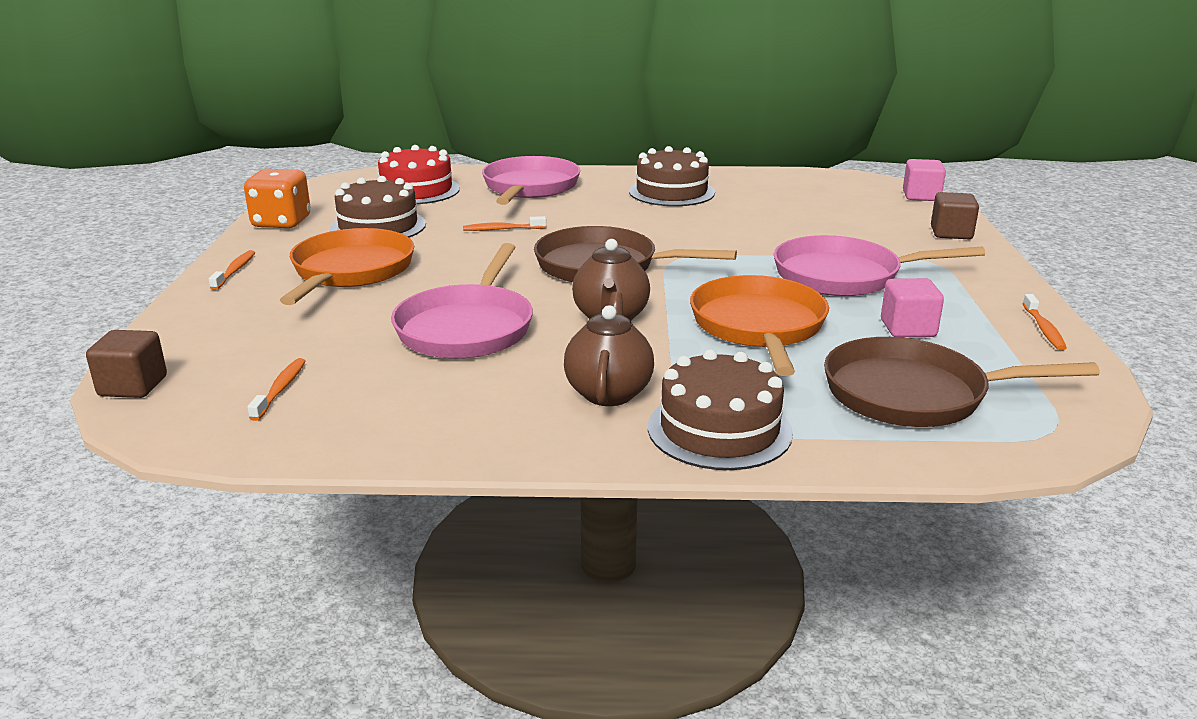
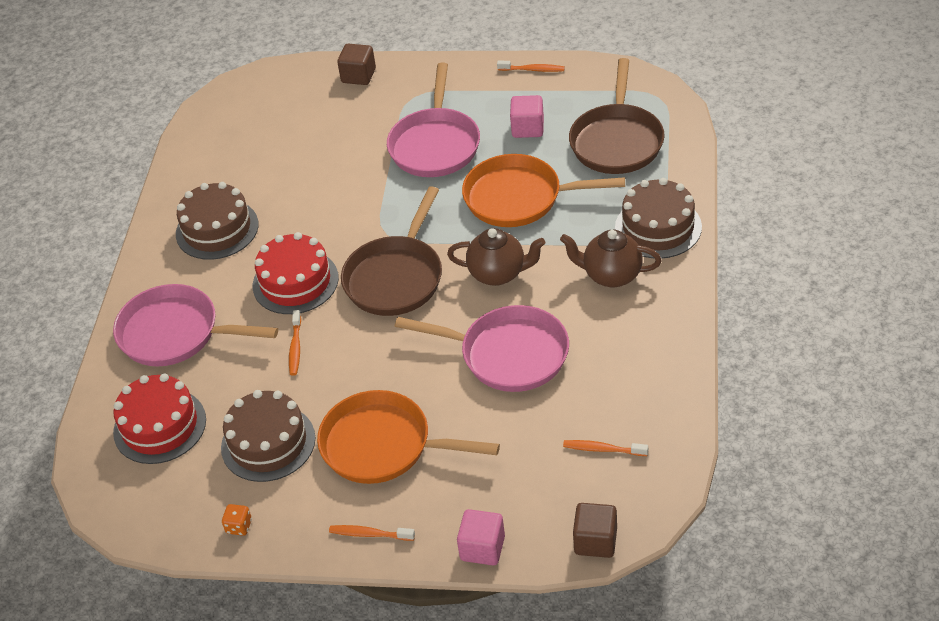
camera: 80 degrees left, 20 degrees up
(281, 222) = (239, 526): orange dice -> orange dice, size x0.45
(597, 224) = (295, 282): none -> red cake
(921, 196) = (268, 75): pink cube -> pink cube (482, 548)

